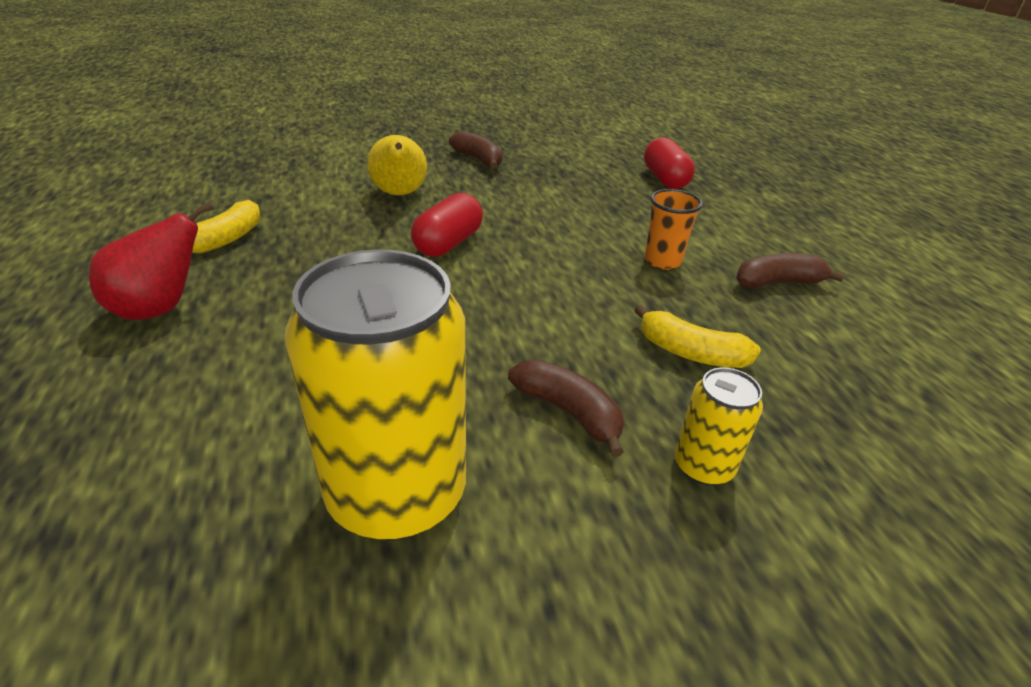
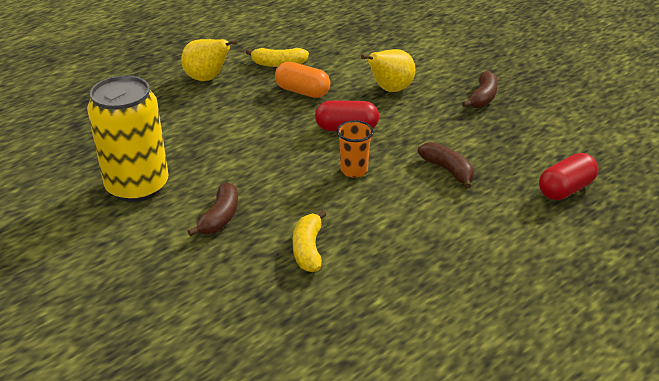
camera: 65 degrees right, 0 degrees up
(160, 308) = (207, 78): red pear -> yellow pear
(323, 244) = (302, 91): none -> orange capsule
(662, 261) = (414, 216): orange cup -> orange cup (354, 170)
(703, 466) = (209, 271): yellow can -> none
(778, 283) = (438, 277): brown banana -> brown banana (448, 170)

